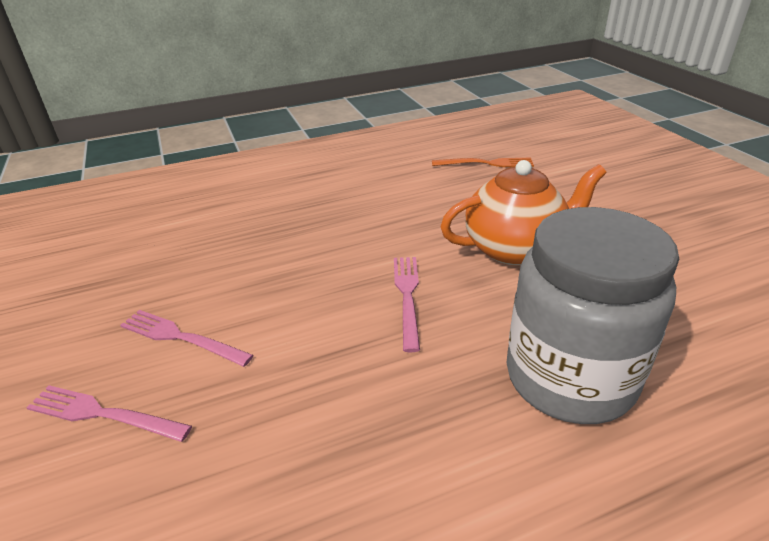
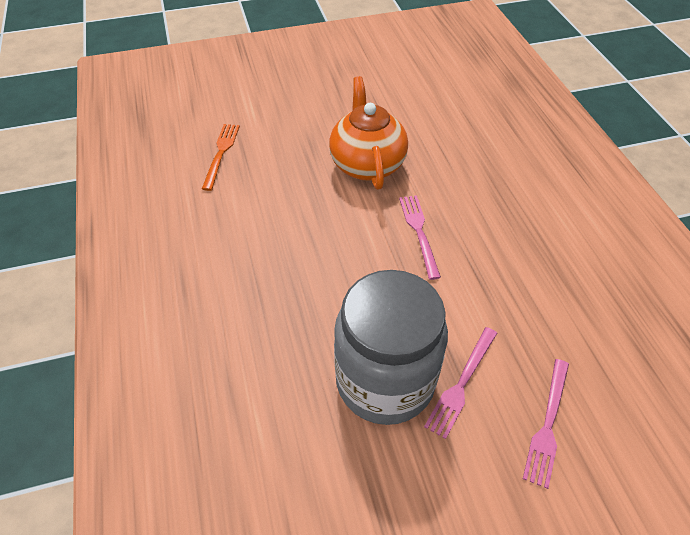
camera: 85 degrees left, 15 degrees up
(407, 296) = (419, 232): pink fork -> pink fork turned 75 degrees clockwise
(570, 377) = (500, 170): grey jar -> grey jar (385, 381)

